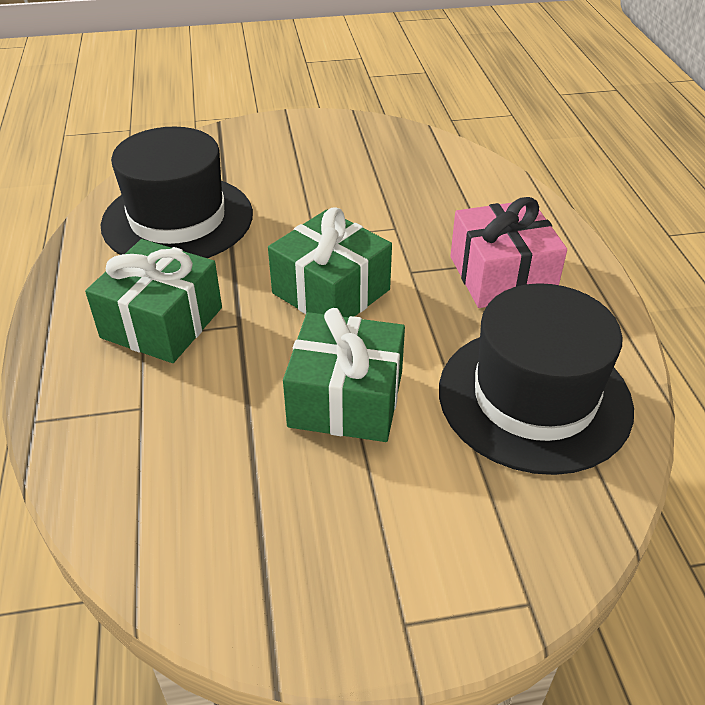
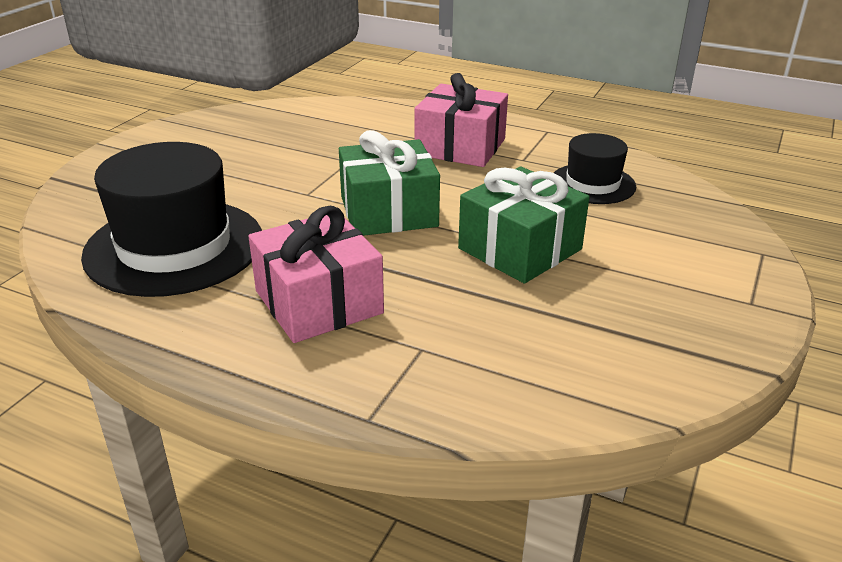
camera: 55 degrees left, 10 degrees down
(162, 322) = (318, 302): green gift -> pink gift
(534, 398) = (592, 184): black hat -> black hat, size x0.55

